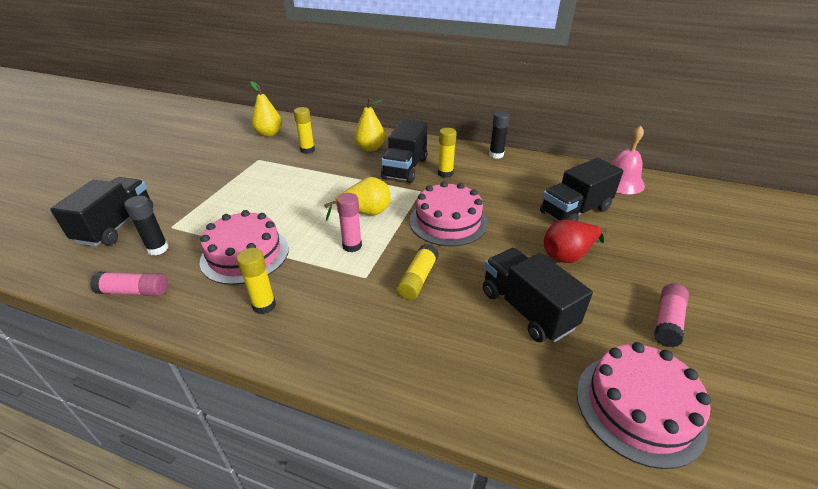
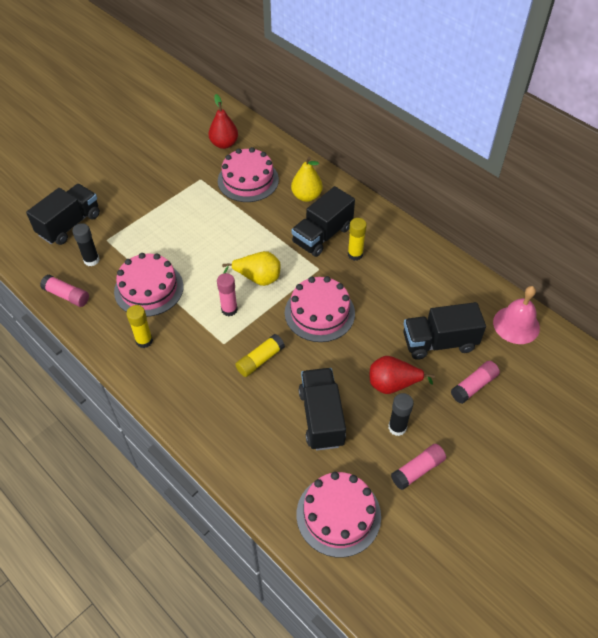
camera: 25 degrees right, 15 degrees up
(269, 134) = (224, 144): yellow pear -> red pear
(307, 150) = (248, 180): yellow glue stick -> pink cake
(496, 155) = (421, 246): black glue stick -> black glue stick (397, 427)
(637, 233) = (474, 386): none -> pink glue stick

